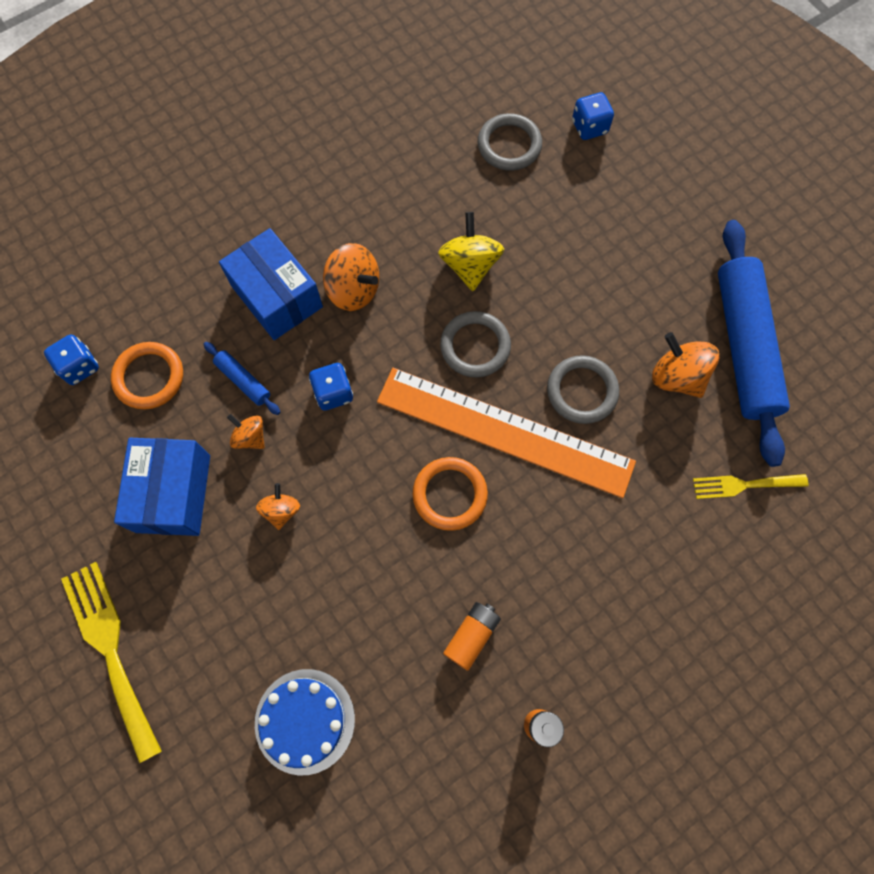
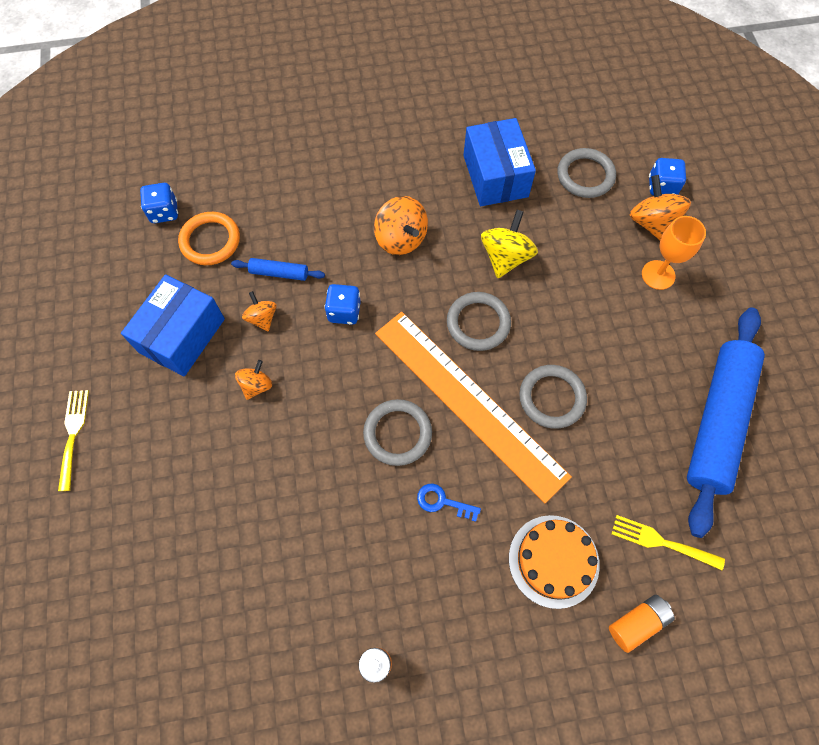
camera: 25 degrees right, 5 degrees down
(110, 650) = (73, 434): yellow fork -> yellow fork, size x0.59
(243, 381) = (279, 273): blue rolling pin -> blue rolling pin turned 60 degrees counterclockwise
(277, 296) = (338, 219): blue box -> blue box (495, 176)
(305, 721) = (188, 562): blue cake -> none
(450, 494) = (397, 433): orange ring -> grey ring
(471, 636) = (357, 559): orange battery -> orange battery (637, 623)
(526, 542) = (442, 502): none -> blue key
(626, 222) = (658, 275): none -> orange goblet
(655, 549) = (553, 561): none -> orange cake
(677, 376) = (643, 421): orange spinning top -> orange spinning top (652, 223)

